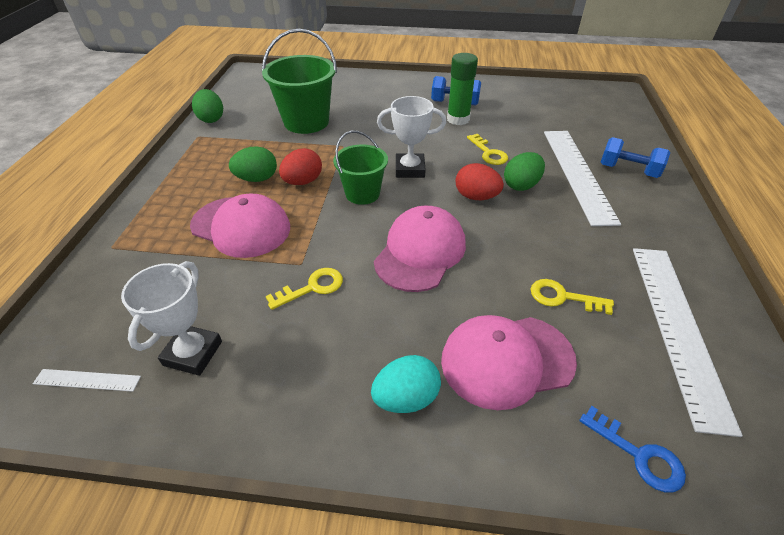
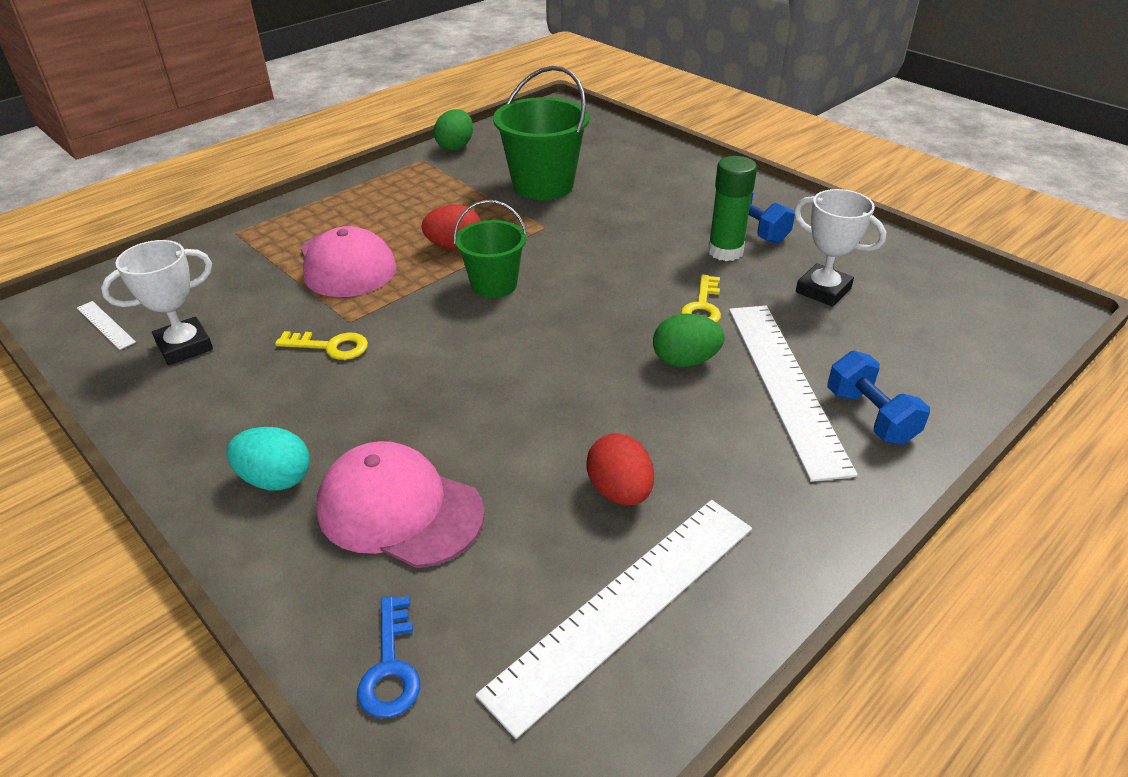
camera: 40 degrees right, 5 degrees down
(257, 179) = (417, 224): green egg -> none
(410, 169) = (579, 283): white trophy -> white trophy (823, 290)
(420, 252) = (467, 369): pink cap -> none
(476, 197) = (610, 346): red egg -> red egg (619, 491)
(563, 297) = (544, 495): yellow key -> none
(577, 173) = (785, 384): white ruler -> white ruler turned 45 degrees counterclockwise

